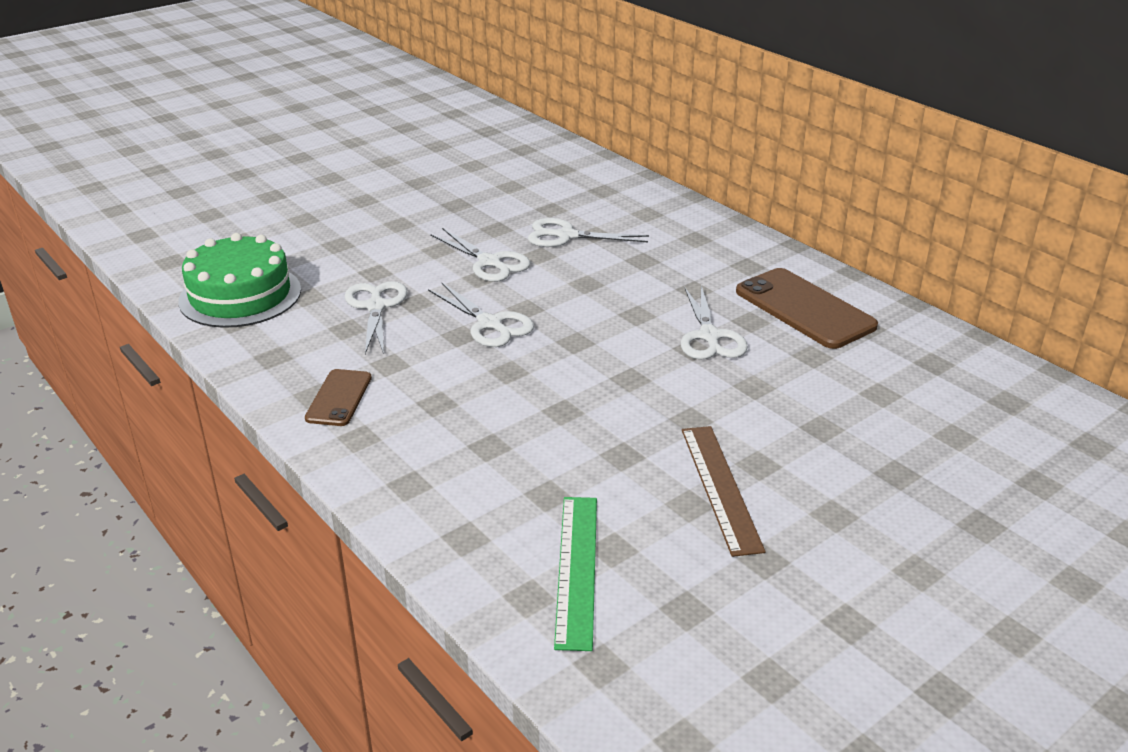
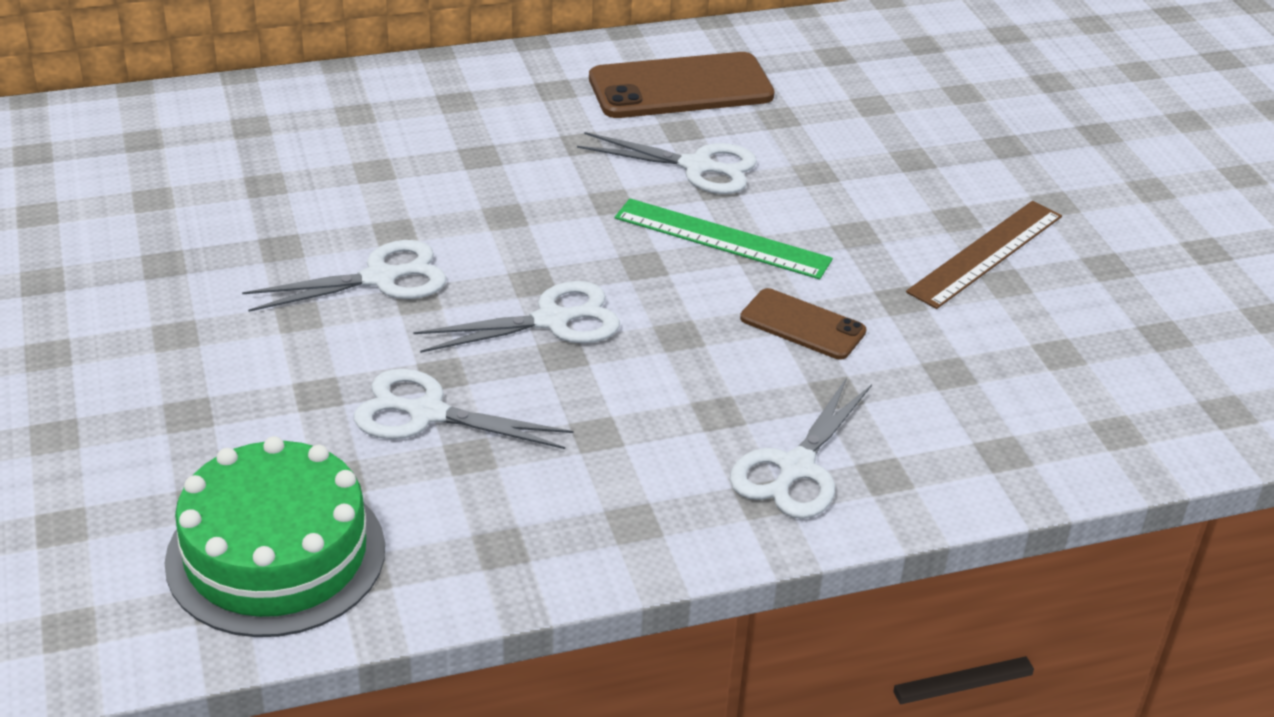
camera: 70 degrees left, 5 degrees up
(339, 398) = (656, 499): brown phone -> brown phone (802, 325)
(566, 236) = (359, 194): white scissors -> white scissors (795, 468)
(577, 569) = (1084, 386): green ruler -> green ruler (722, 239)
(720, 487) = (986, 253): brown ruler -> brown ruler turned 60 degrees counterclockwise

